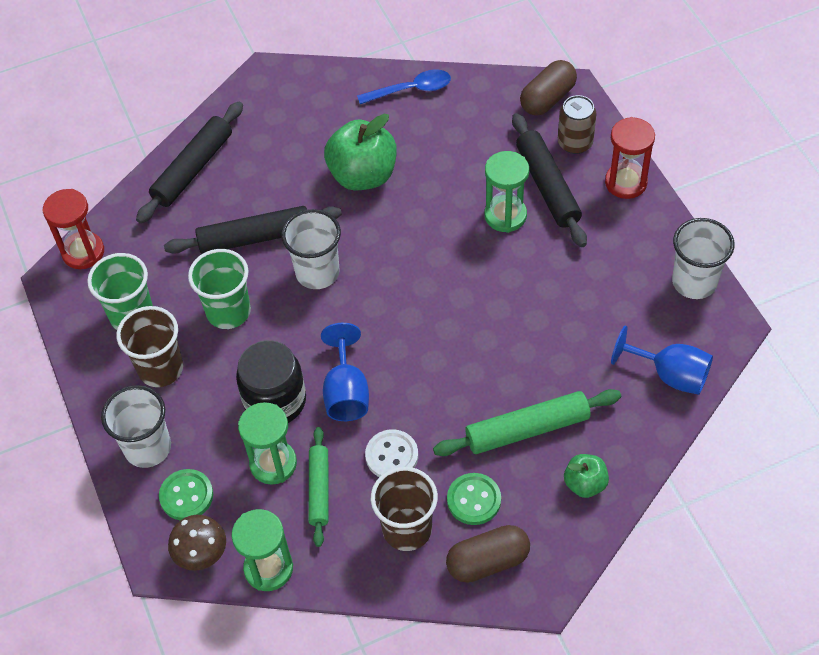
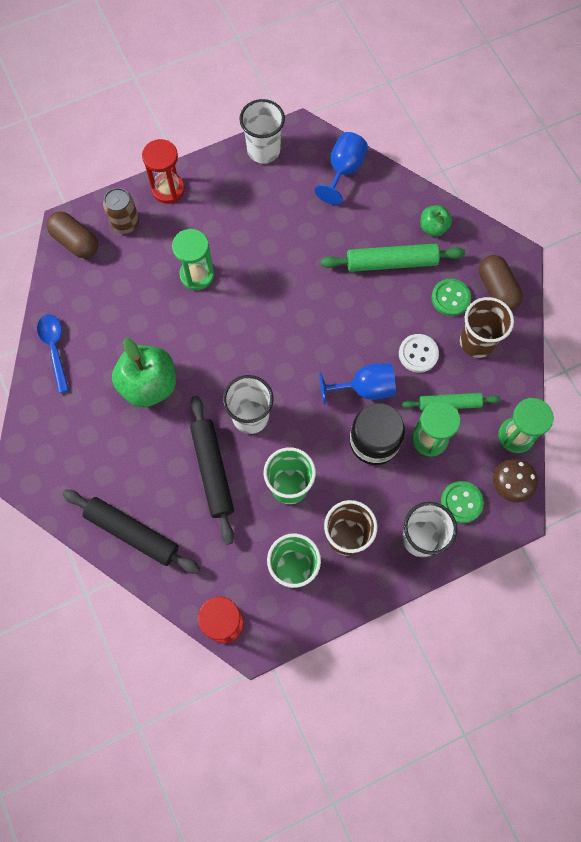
camera: 95 degrees left, 15 degrees up
(527, 429) = (391, 263): green rolling pin -> green rolling pin turned 75 degrees counterclockwise
(548, 186) = (168, 244): black rolling pin -> none

